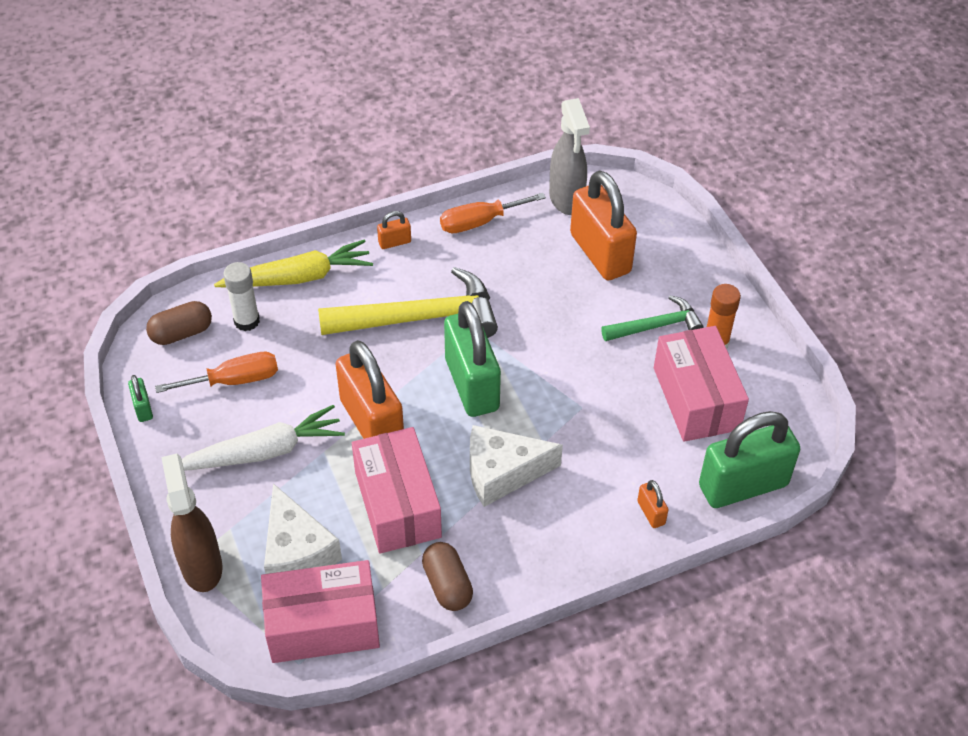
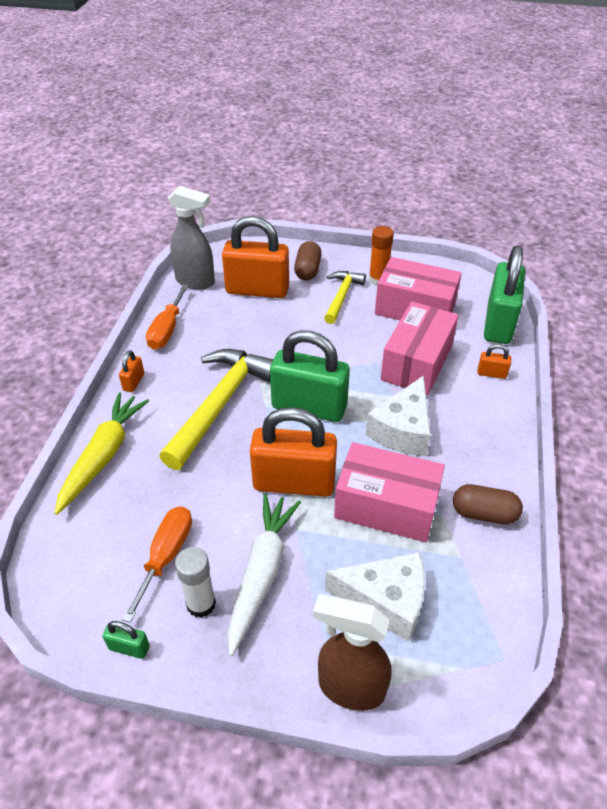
camera: 55 degrees left, 5 degrees down
(181, 333) = (74, 570): brown capsule -> brown capsule (308, 270)
(247, 321) = (111, 514): white glue stick -> white glue stick (201, 604)
(323, 625) = (474, 619): pink box -> pink box (417, 362)
(656, 326) = (341, 296): green hammer -> yellow hammer

